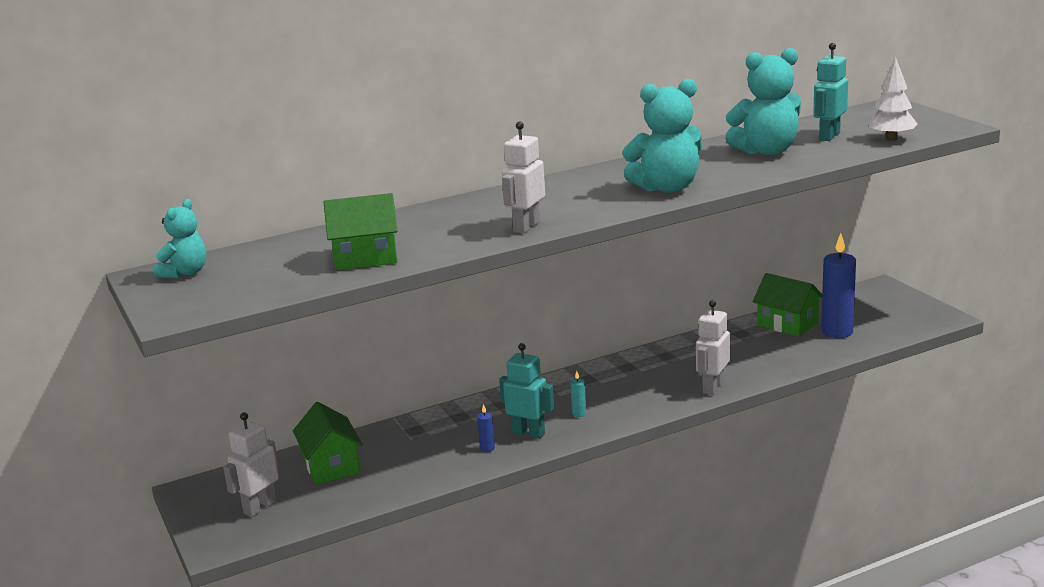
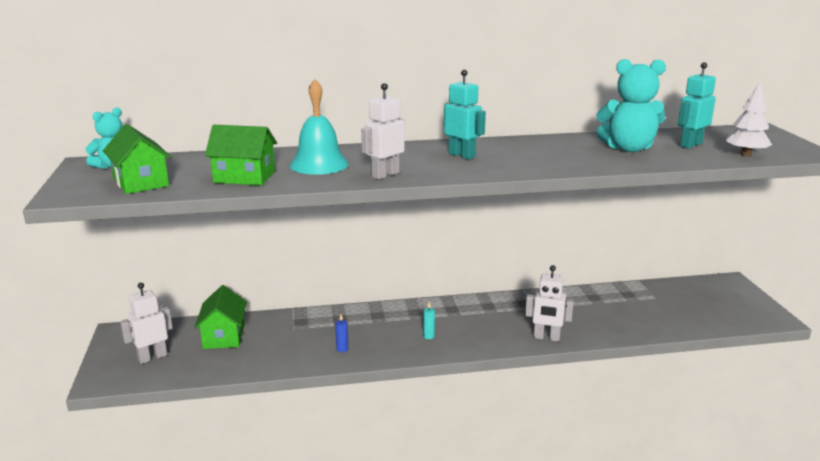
camera: 15 degrees right, 0 degrees up
(437, 228) = (319, 164): none -> turquoise bell
(528, 433) = (380, 343): turquoise robot -> turquoise robot (462, 155)
(667, 188) = (523, 163): turquoise teddy bear -> none
(712, 387) = (546, 338): white robot -> white robot turned 120 degrees counterclockwise
(787, 324) = (636, 297): green house -> green house (141, 182)
(837, 332) = (675, 312): blue candle -> none

